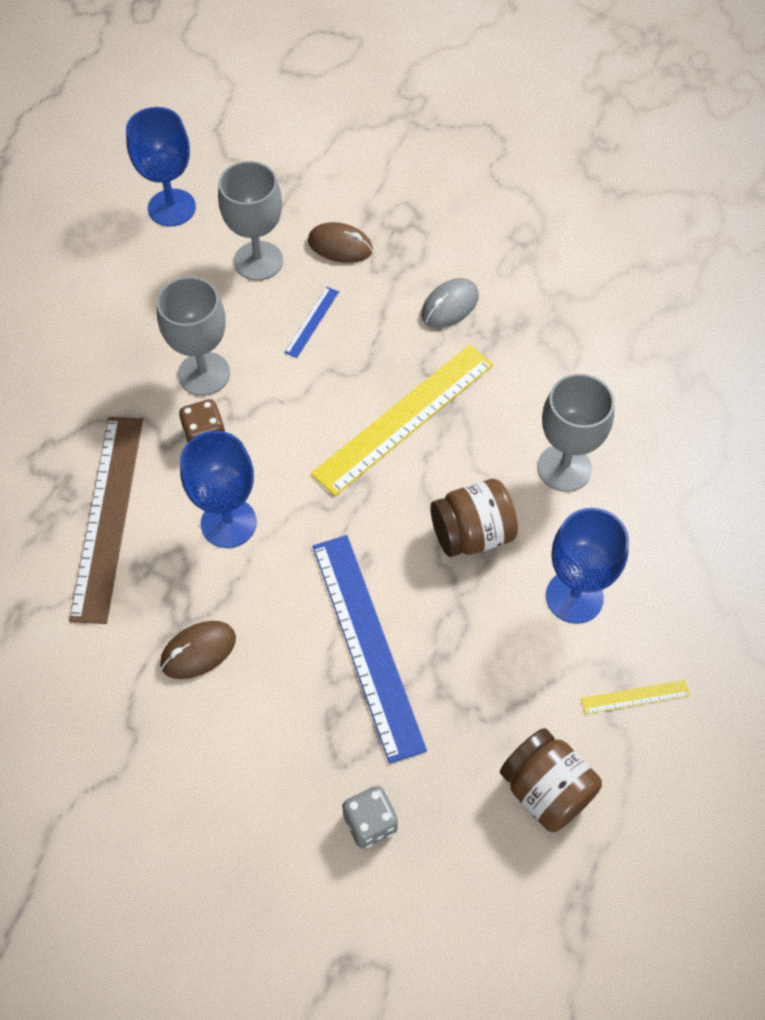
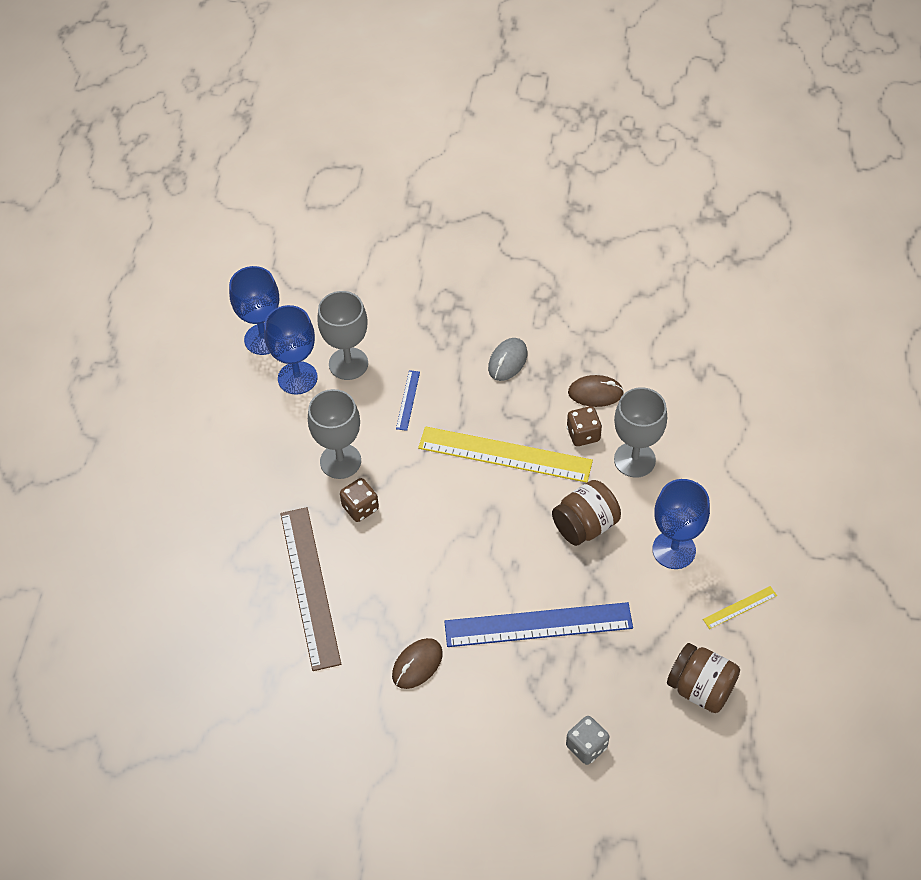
camera: 15 degrees left, 5 degrees down
(228, 523) = (403, 566): blue goblet -> blue goblet (297, 378)
(340, 246) = (407, 336): brown mouse -> brown mouse (595, 393)
(367, 644) = (538, 625): blue ruler -> blue ruler turned 60 degrees counterclockwise
(404, 418) = (505, 454): yellow ruler -> yellow ruler turned 75 degrees clockwise
(510, 419) = (583, 434): none -> brown dice

